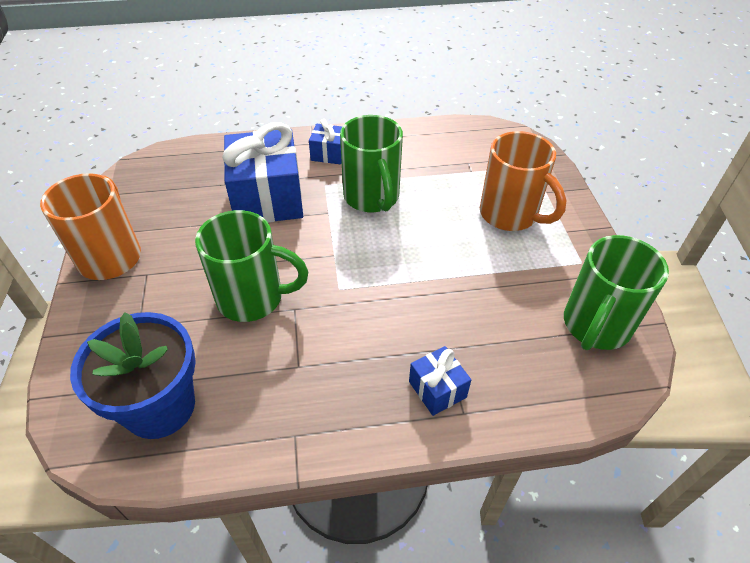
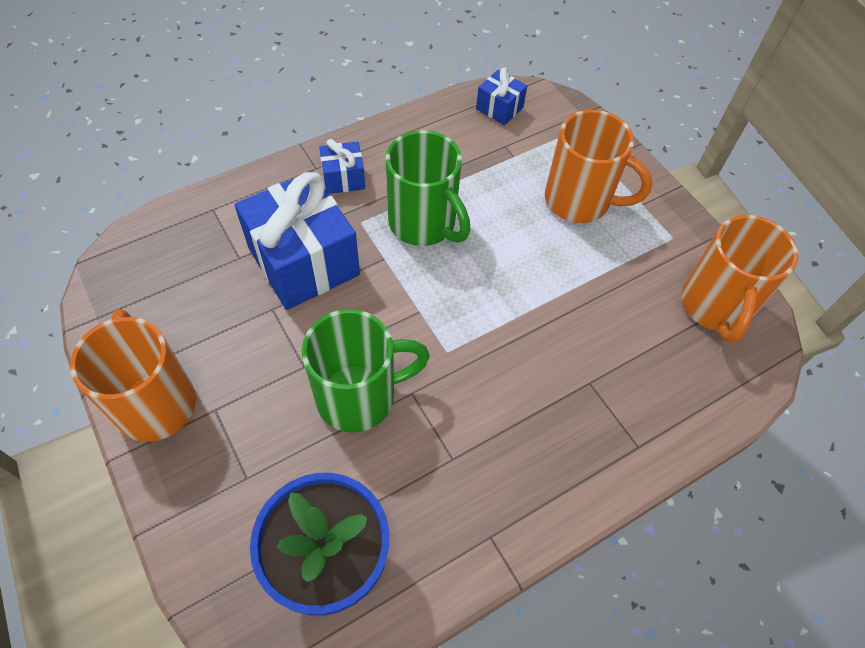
camera: 25 degrees left, 10 degrees up
(437, 389) = (603, 431): blue gift -> blue gift (499, 108)
(595, 326) = (715, 307): green mug -> orange mug

